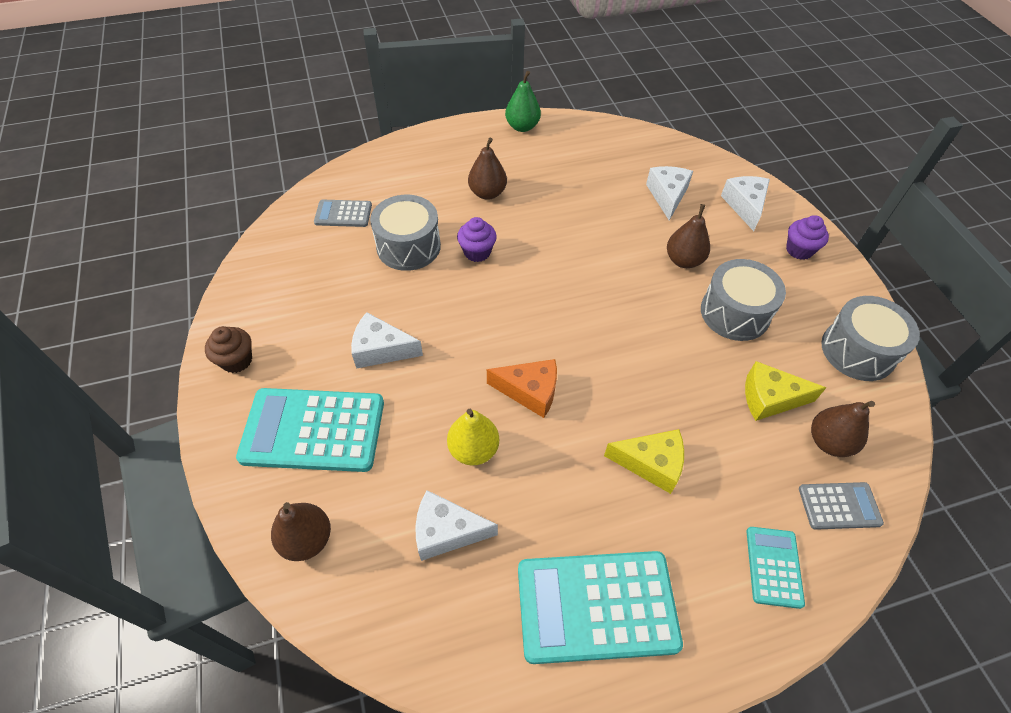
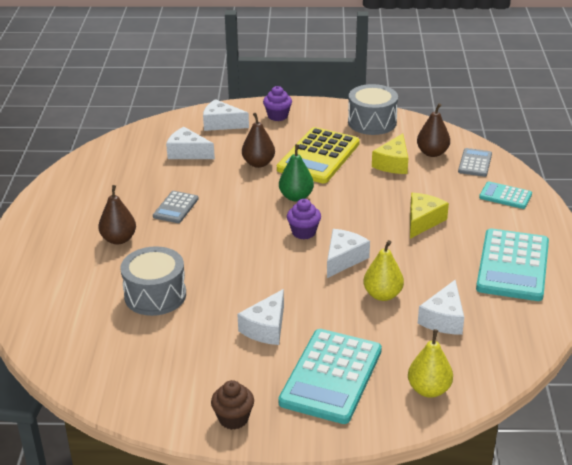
camera: 70 degrees left, 20 degrees down
(307, 539) = (429, 390): brown pear -> yellow pear
(343, 214) = (83, 330): grey calculator -> grey calculator (175, 208)
(477, 252) = (187, 258): purple cupcake -> purple cupcake (303, 232)
(522, 127) = (44, 203): green pear -> green pear (296, 197)
(530, 391) = (343, 259): orange cheese -> white cheese
(735, 313) = (318, 156): grey drum -> yellow calculator

